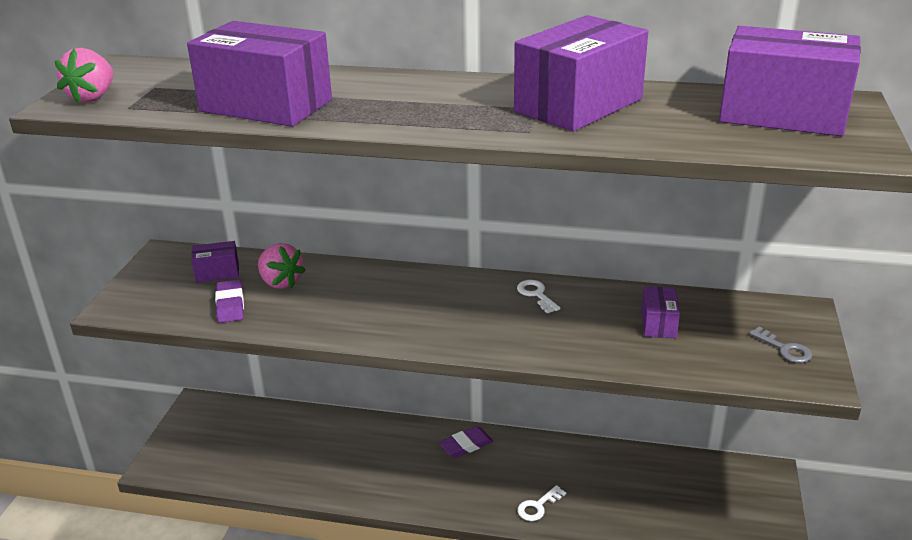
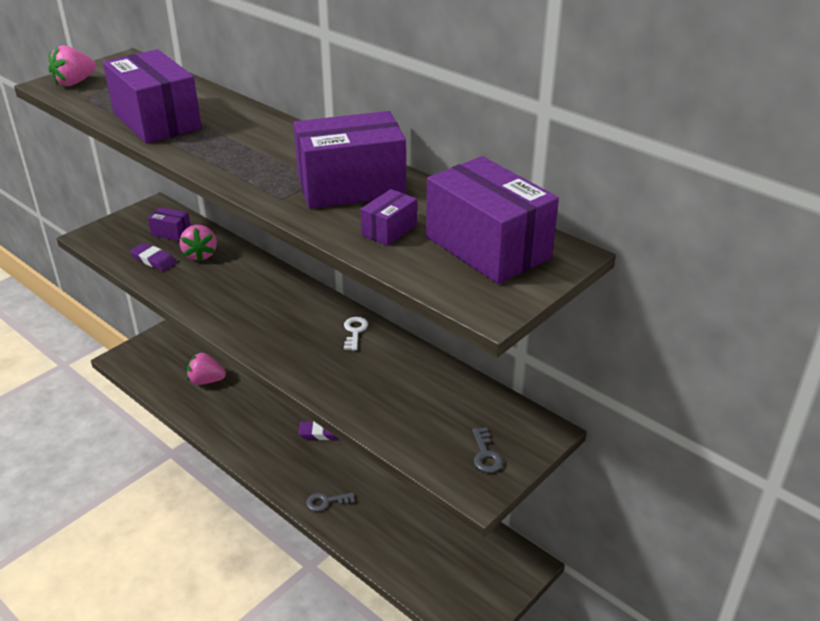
camera: 30 degrees right, 5 degrees up
(230, 305) = (153, 260): purple eraser -> purple eraser turned 75 degrees counterclockwise
(287, 447) = (206, 381): none -> pink strawberry
(538, 506) = (326, 502): white key -> grey key
(658, 324) = (414, 392): purple box -> purple box (389, 230)

